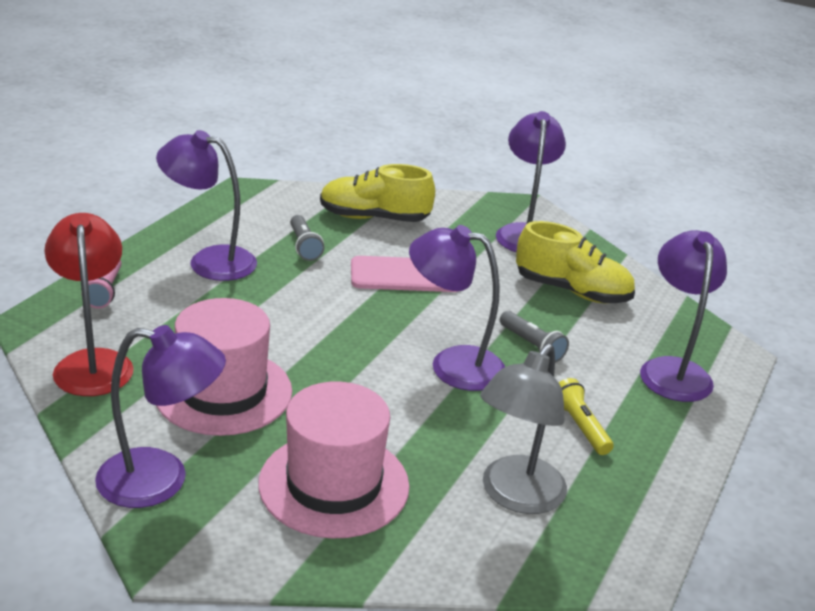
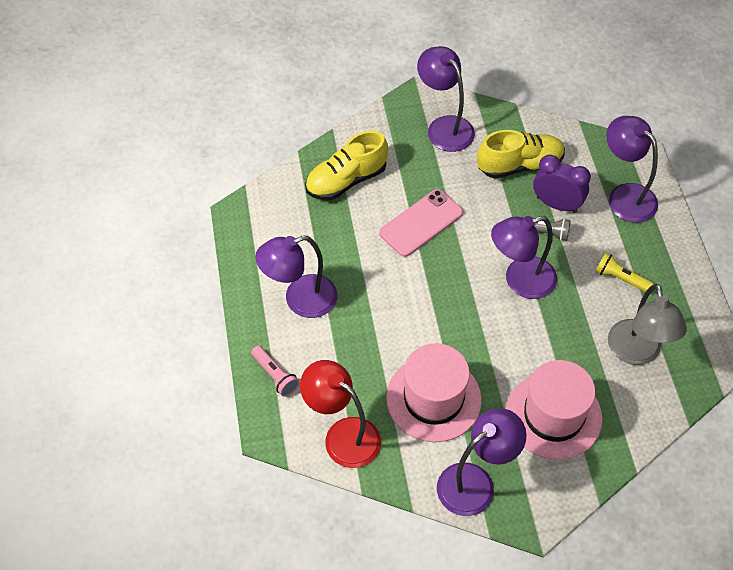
camera: 35 degrees left, 25 degrees up
(304, 246) = (337, 242): grey flashlight -> none
(577, 335) = (556, 204): none -> purple clock

